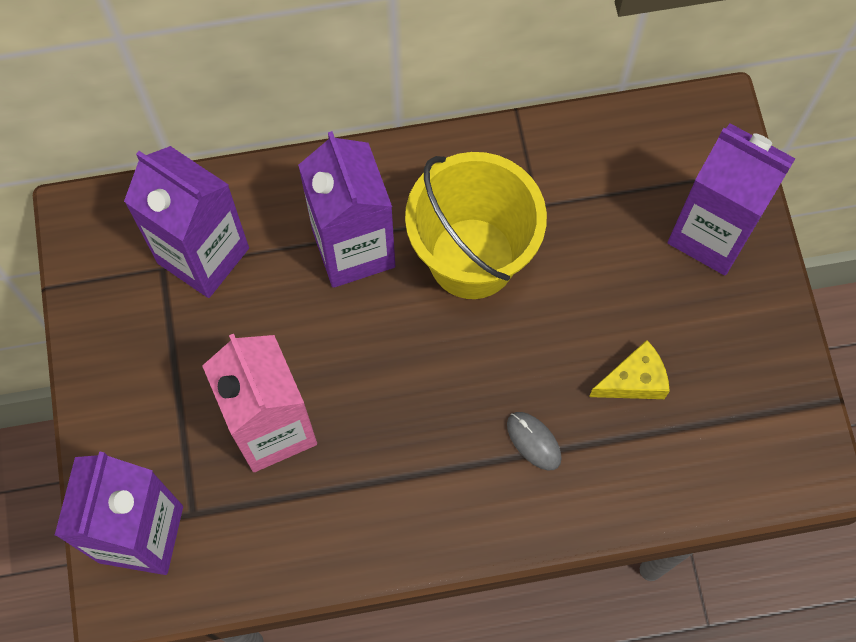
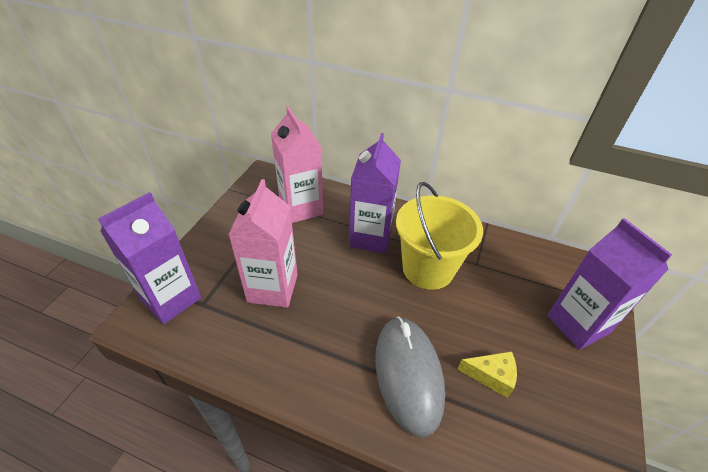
camera: 30 degrees right, 25 degrees down
(203, 255) = (301, 208): purple carton -> pink carton
(533, 441) = (408, 374): grey mouse -> grey mouse, size x2.49

